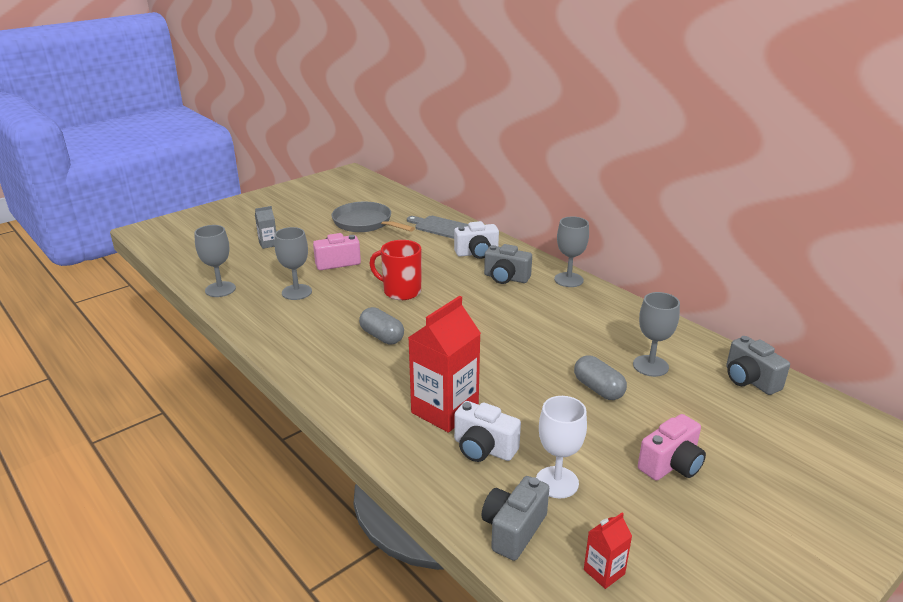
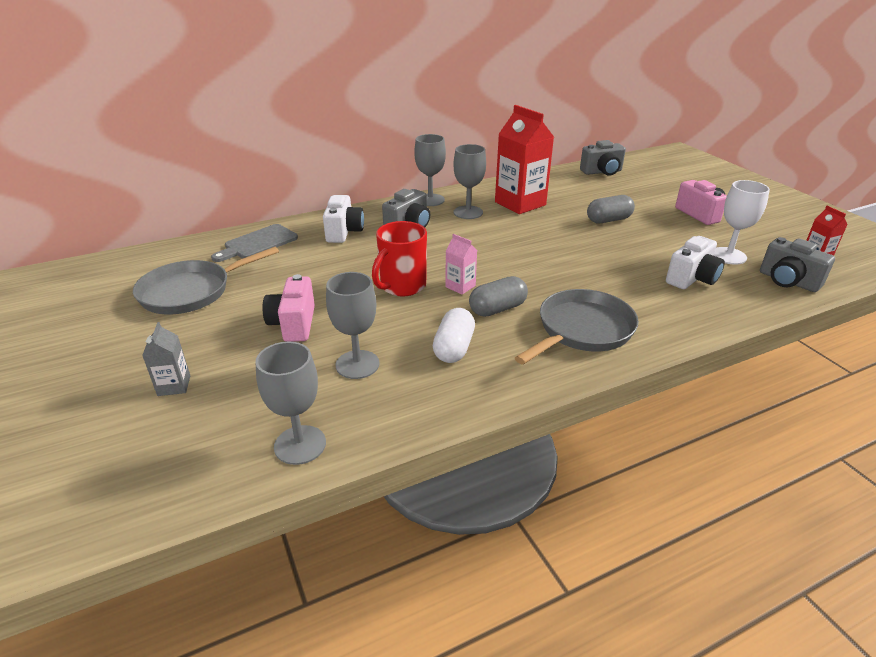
camera: 75 degrees left, 5 degrees up
(323, 324) = (454, 348): none -> white capsule
(362, 380) = (582, 330): none -> grey pan
(411, 316) = (460, 286): none -> pink carton
(445, 410) = (637, 289): red carton -> red carton (520, 203)
(650, 366) = (579, 196): grey goblet -> grey goblet (468, 212)

